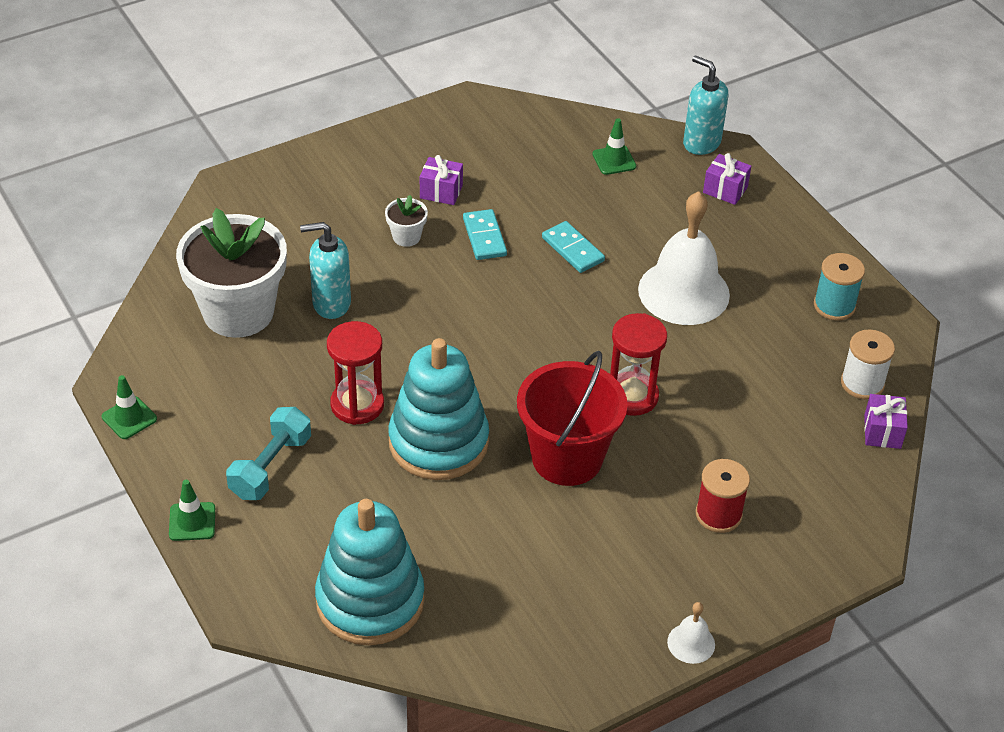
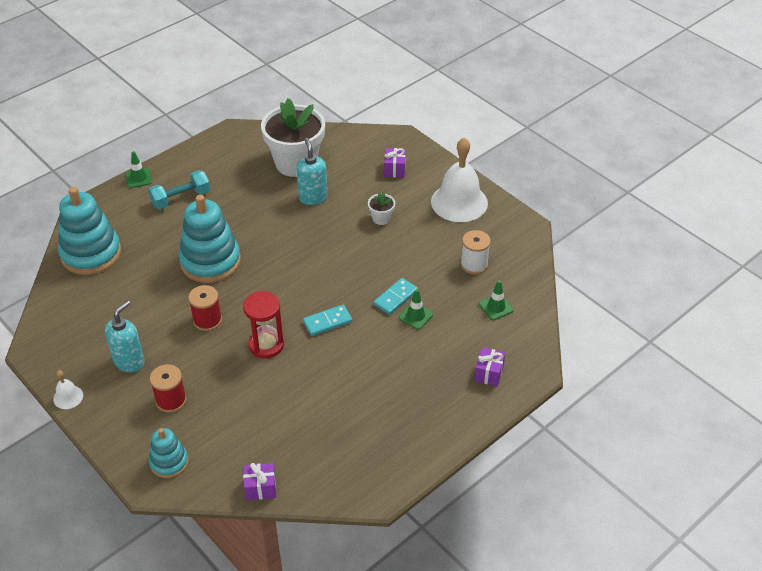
camera: 80 degrees right, 0 degrees up
(129, 418) = (207, 141): green traffic cone -> green traffic cone (415, 316)
(270, 467) = (181, 198): turquoise dumbbell -> turquoise dumbbell turned 45 degrees counterclockwise
(357, 405) = (233, 223): red hourglass -> none
(441, 191) = (429, 227): purple gift -> purple gift (394, 169)
(484, 237) = (393, 253): turquoise domino -> turquoise domino (327, 322)
(567, 458) = (207, 320): red bucket -> red spool
(683, 292) = (372, 361): white bell -> white bell (459, 202)
(701, 143) = (536, 354): turquoise soap dispenser -> turquoise soap dispenser (129, 361)
(830, 525) = (169, 462): none -> turquoise stacking toy
(834, 306) = (383, 450): turquoise spool -> none
(862, 383) = (306, 473): white spool -> white spool (474, 264)

